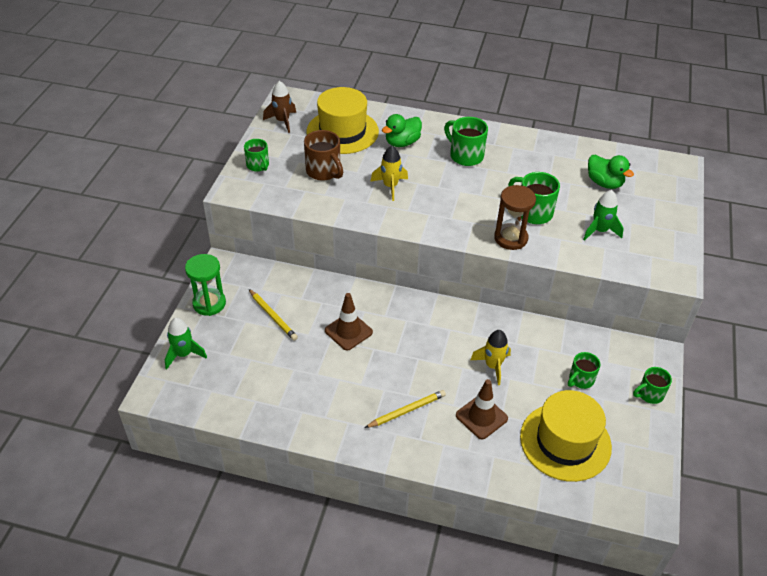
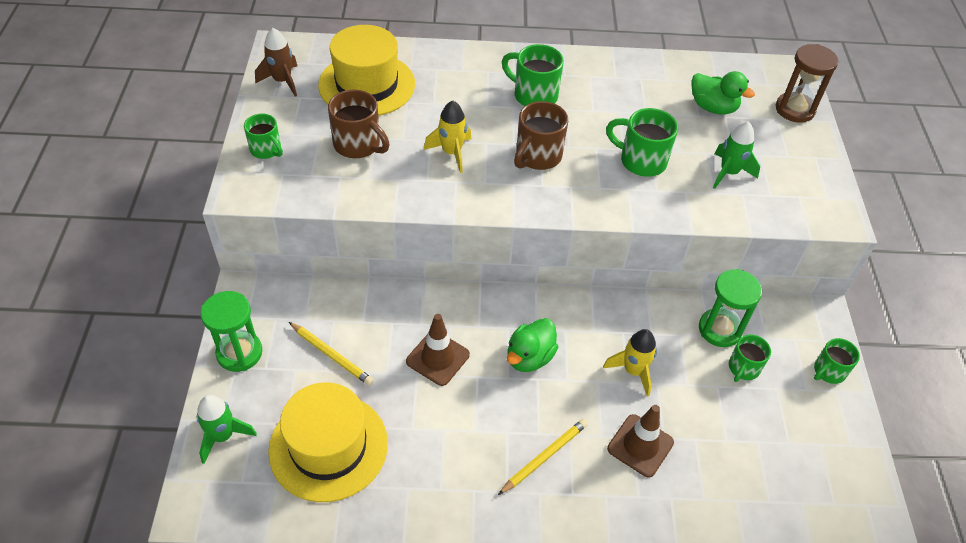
camera: 15 degrees left, 5 degrees up
(402, 143) = (449, 89): green duck -> green duck (529, 357)
(453, 198) = (537, 156): none -> brown mug
(510, 238) = (625, 201): brown hourglass -> brown hourglass (794, 109)
(565, 441) = (751, 458): yellow hat -> yellow hat (328, 446)
(571, 349) = (719, 329): none -> green hourglass

